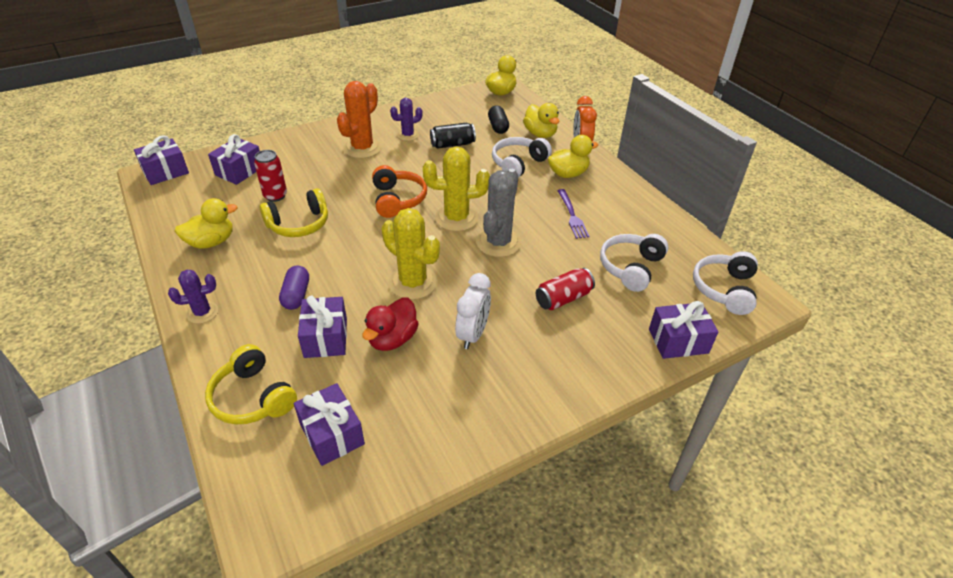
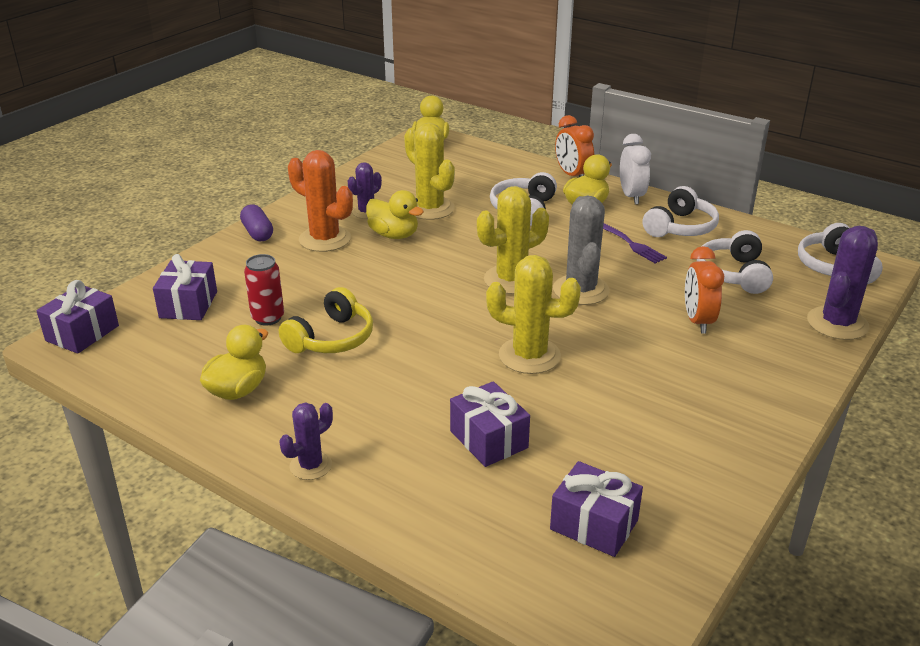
camera: 25 degrees left, 10 degrees down
(253, 397) = (468, 525): yellow headphones -> none
(296, 295) = (408, 410): purple capsule -> purple capsule (257, 233)
(362, 148) = (325, 239): orange cactus -> orange cactus turned 60 degrees counterclockwise
(392, 339) = (564, 415): red duck -> none
(397, 200) = (425, 280): orange headphones -> none
(452, 144) = (430, 208): black can -> yellow cactus
(473, 334) = (642, 382): white clock -> white clock (631, 196)
(498, 127) = (463, 178): black capsule -> none
(540, 134) = (517, 174): yellow duck -> yellow duck (394, 235)
(563, 298) = (697, 321): red can -> orange clock
(625, 214) = (680, 227): none -> white headphones
(678, 341) = (837, 323): purple gift -> purple cactus

